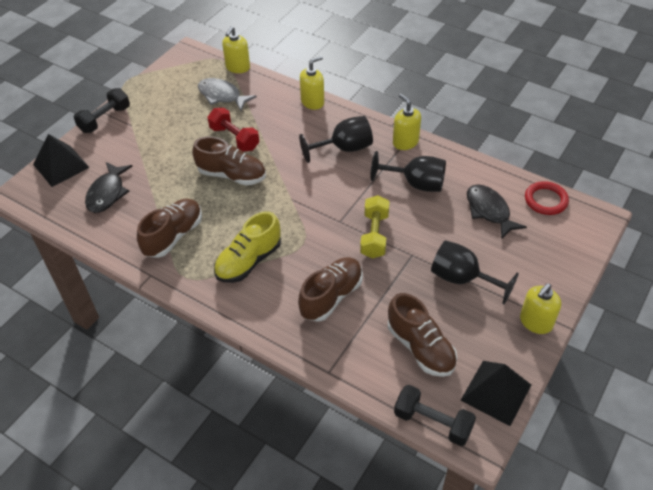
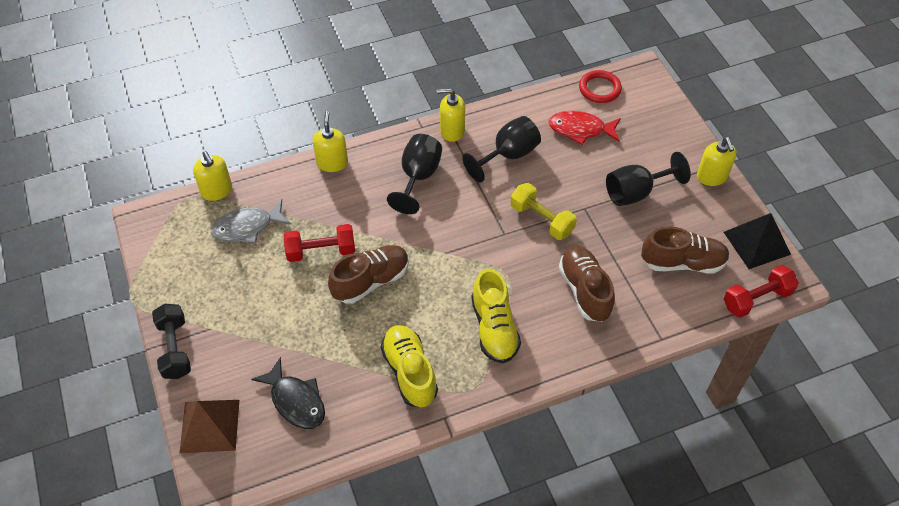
camera: 55 degrees left, 5 degrees up
(61, 166) = (210, 425): black pyramid -> brown pyramid
(173, 236) = (409, 372): brown shoe -> yellow shoe
(432, 422) = (756, 299): black dumbbell -> red dumbbell
(489, 211) = (580, 129): black fish -> red fish

